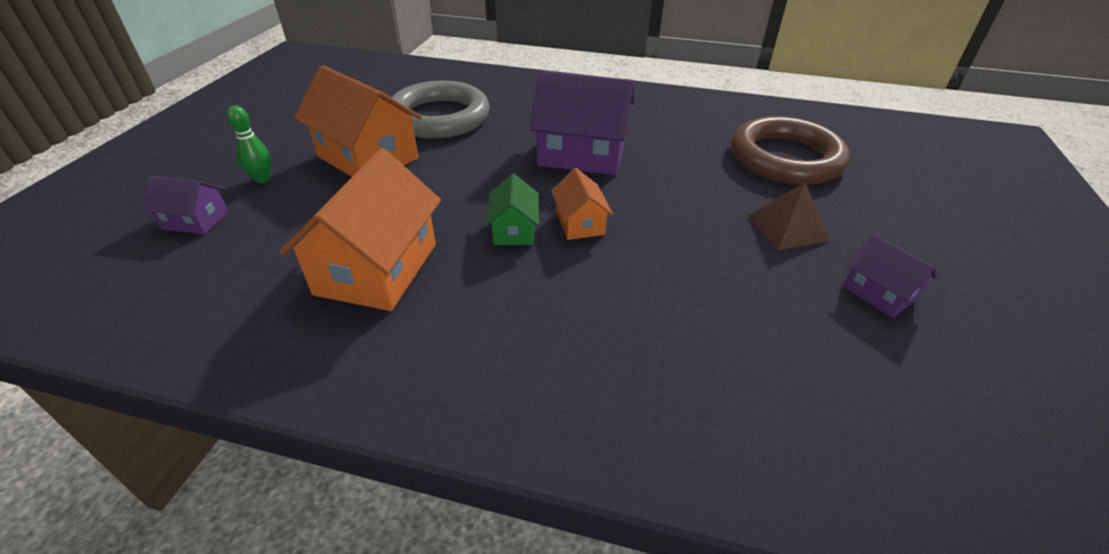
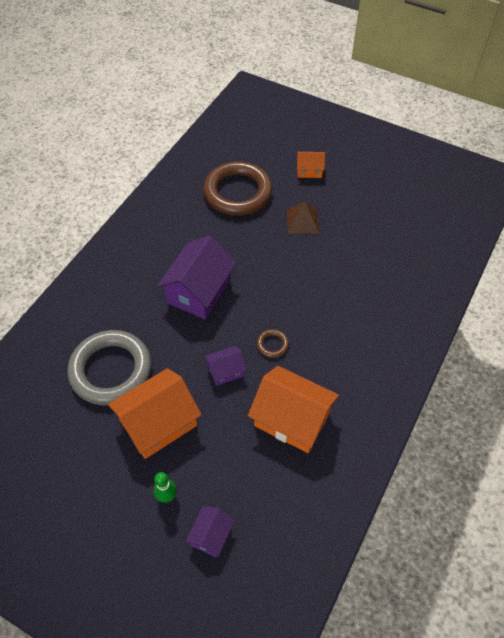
camera: 75 degrees left, 15 degrees up
(514, 230) = (272, 345): green house -> brown ring
(580, 223) = (274, 311): orange house -> orange house (309, 170)
(878, 293) = (356, 211): purple house -> purple house (225, 371)

